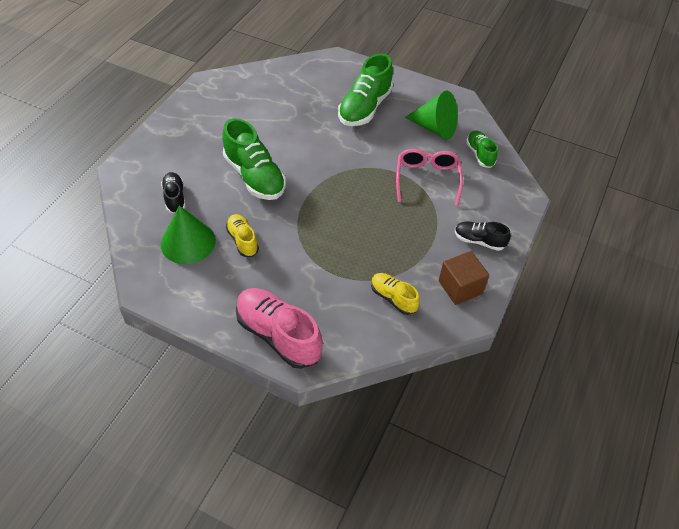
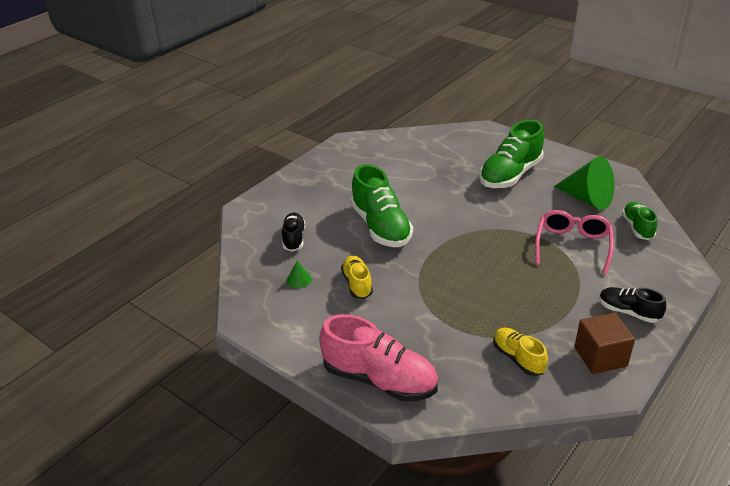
camera: 15 degrees right, 15 degrees down
(188, 242) = (299, 279): green cone -> green cone, size x0.42
(278, 335) = (379, 379): pink shoe -> pink shoe turned 150 degrees clockwise

